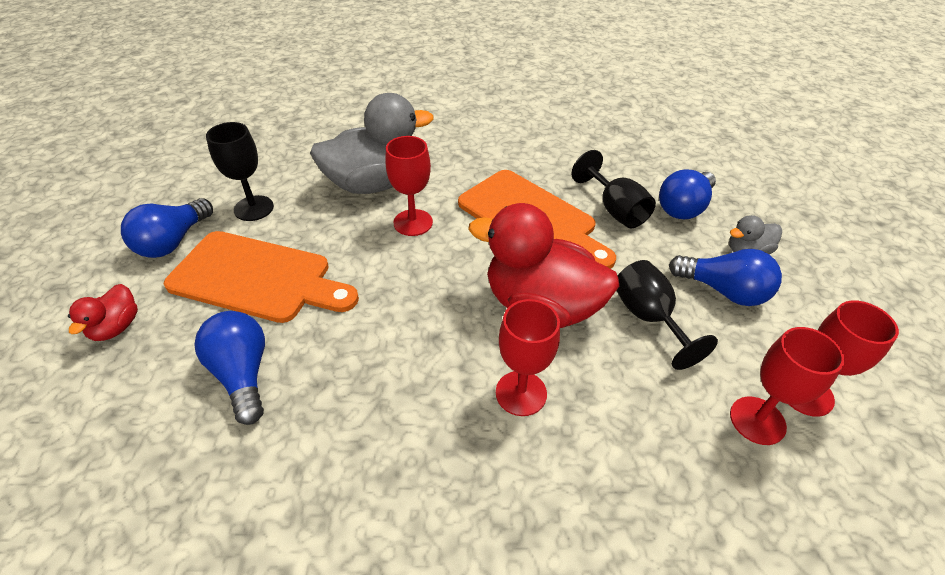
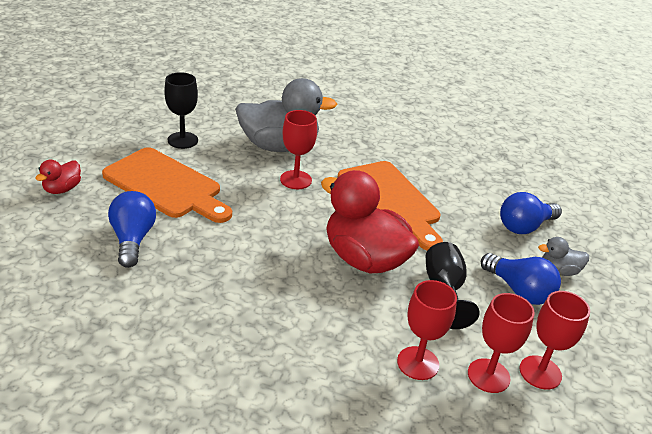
camera: 15 degrees right, 10 degrees down
(173, 241) = (118, 147): blue light bulb -> none
(521, 393) = (318, 306): red goblet -> red goblet (418, 363)
(615, 210) = (463, 213): black goblet -> none

